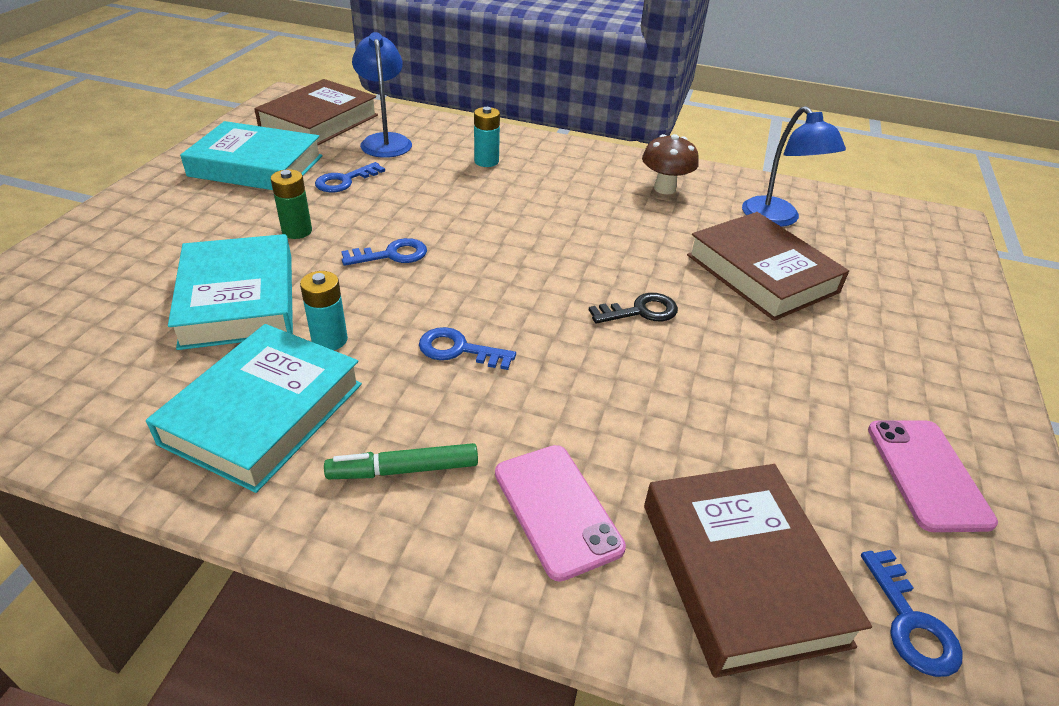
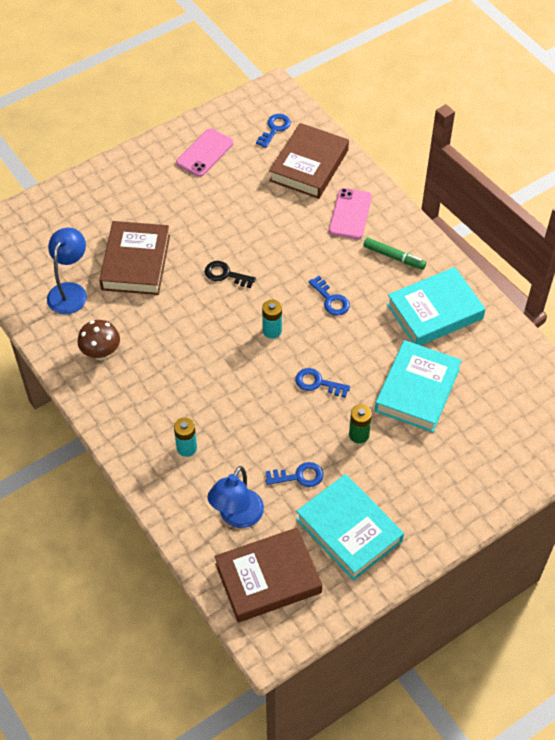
camera: 140 degrees left, 15 degrees up
(329, 340) = (386, 337): turquoise battery -> turquoise battery (272, 330)

